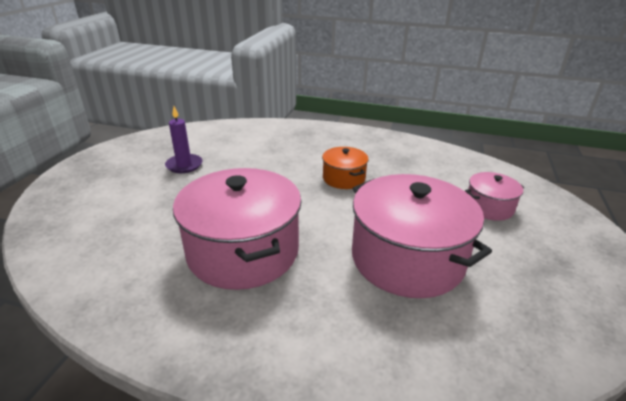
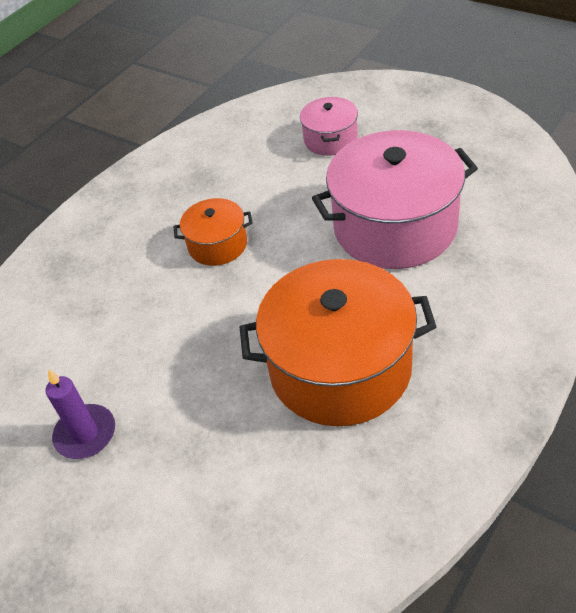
camera: 65 degrees left, 15 degrees up
(243, 251) = (340, 368): pink pot -> orange pot

